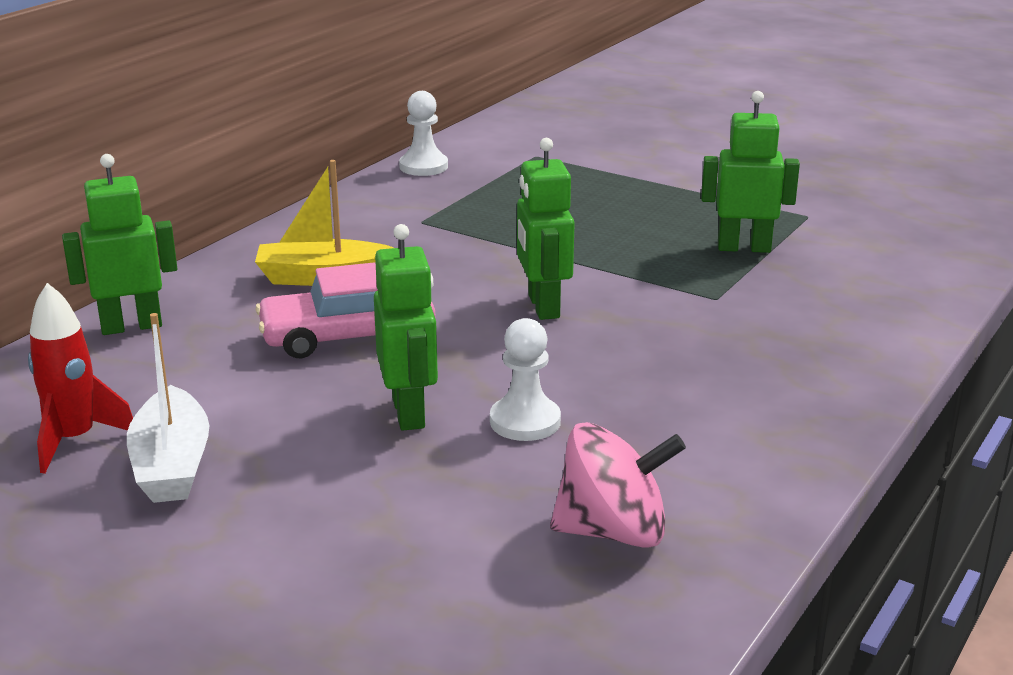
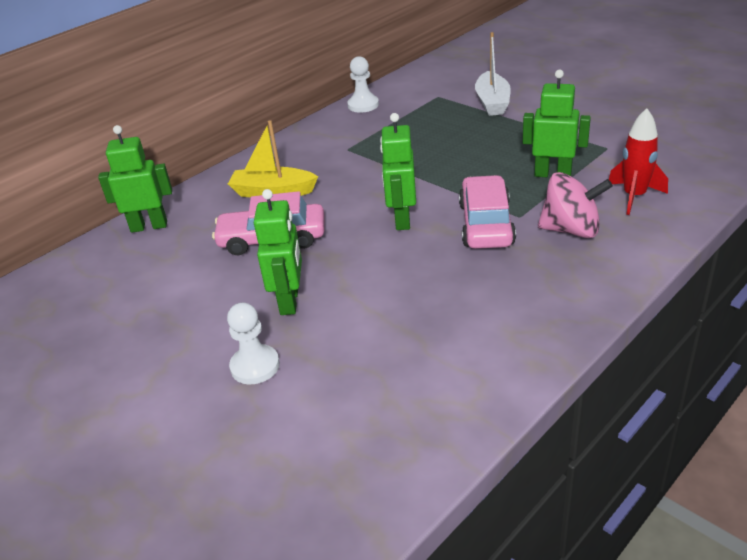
camera: 15 degrees right, 10 degrees up
(75, 440) = (90, 311): red rocket -> red rocket (634, 197)
(172, 464) = (137, 333): white boat -> white boat (492, 102)
(525, 421) = (360, 312): white pawn -> white pawn (255, 366)
(613, 532) = (387, 406): pink spinning top -> pink spinning top (571, 230)
(671, 308) = (486, 224): none -> pink car

